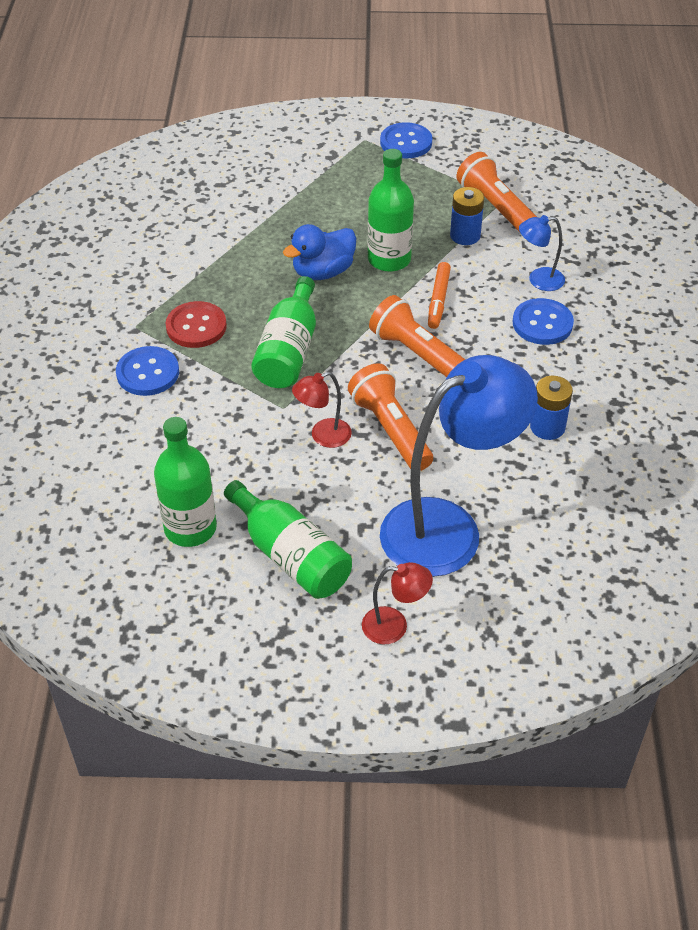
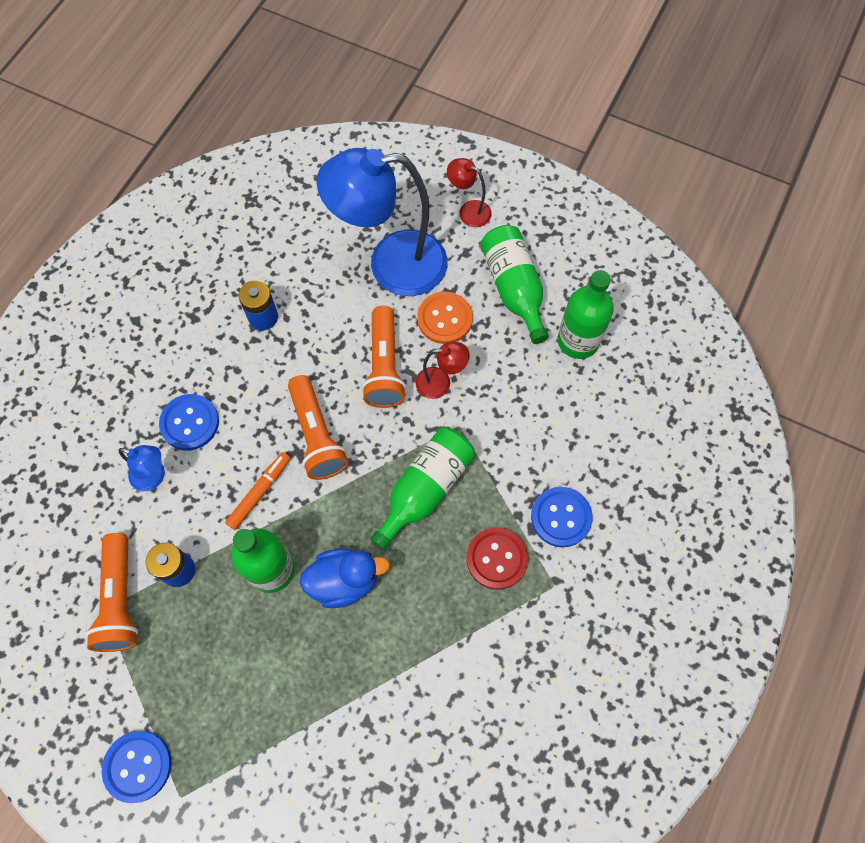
camera: 155 degrees left, 20 degrees up
(353, 495) = (444, 319): none -> orange button

